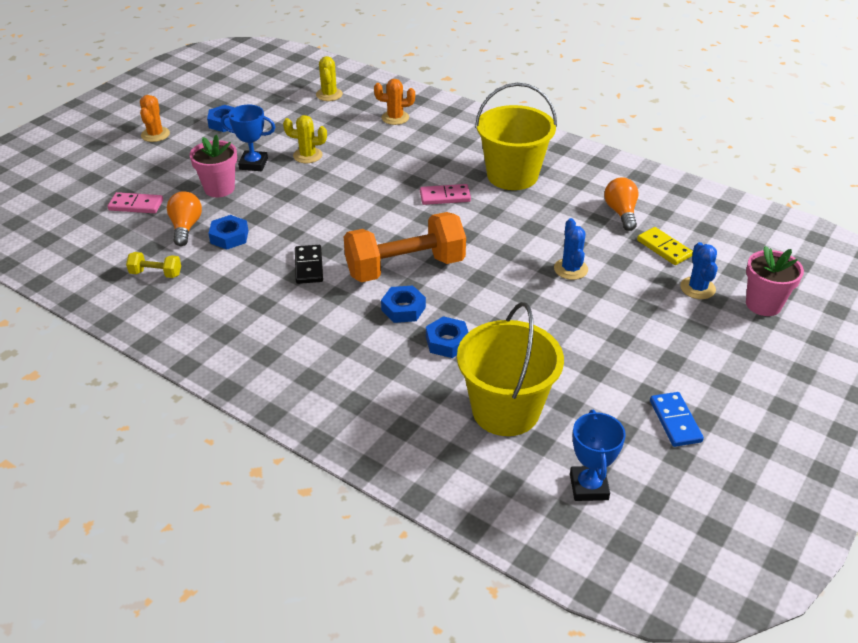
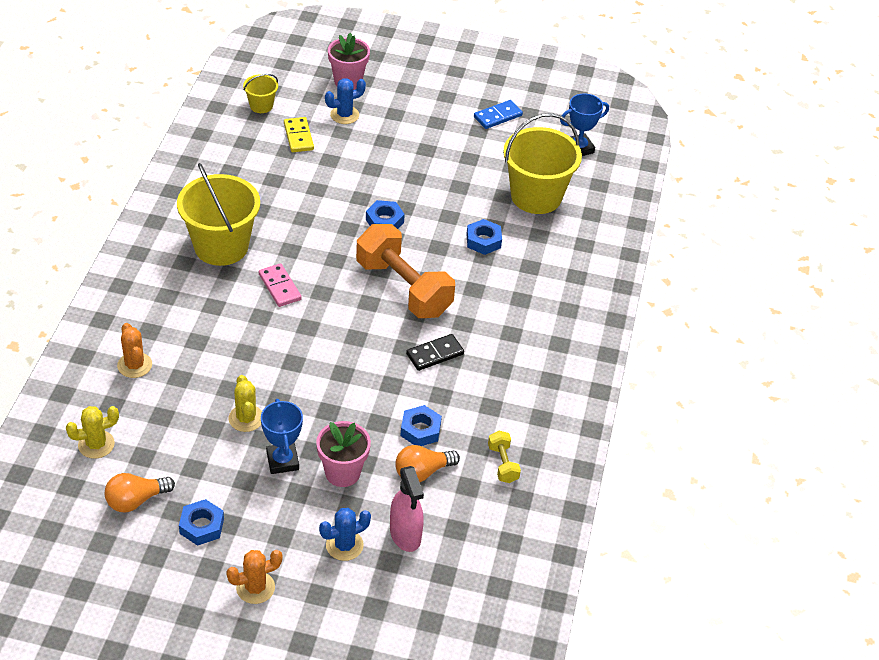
camera: 115 degrees left, 5 degrees up
(136, 205) = (405, 535): pink domino -> pink spray bottle
(403, 309) = (458, 276): blue nut -> blue nut (384, 221)
(570, 269) = (354, 186): blue cactus -> blue cactus (344, 545)
(621, 213) = (255, 166): orange light bulb -> orange light bulb (136, 500)
(664, 248) = (298, 136): yellow domino -> yellow domino turned 45 degrees counterclockwise
(722, 233) = (261, 106): none -> yellow bucket

